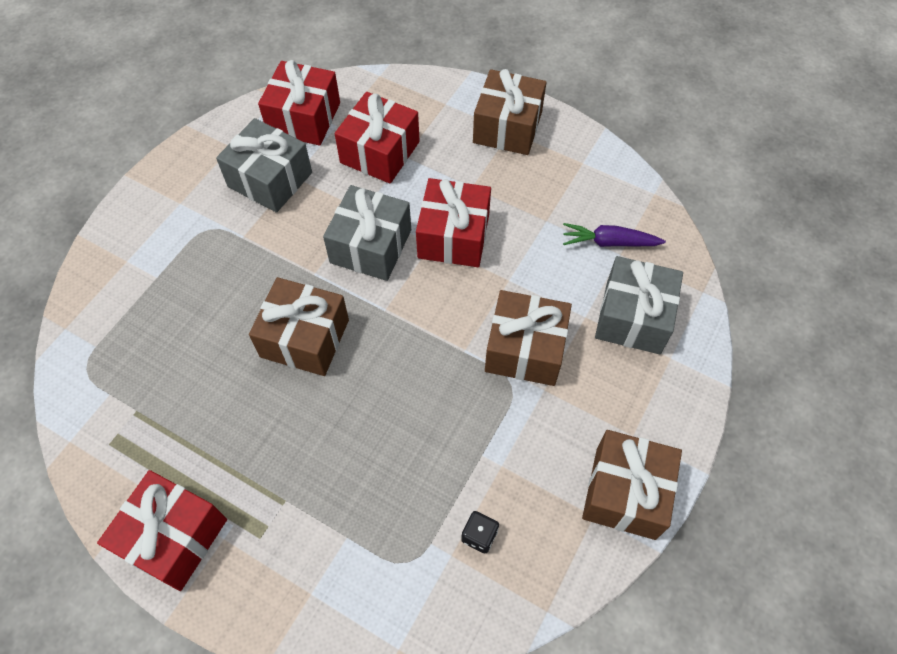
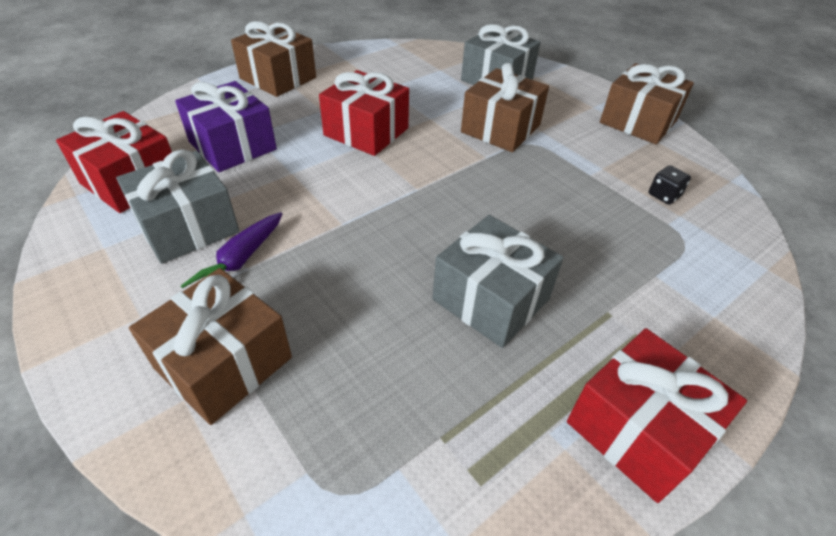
camera: 70 degrees left, 15 degrees down
(305, 338) = (419, 250): brown gift -> brown gift (224, 363)
(371, 246) = (339, 179): grey gift -> grey gift (491, 299)
(380, 152) = (232, 146): red gift -> purple gift
(609, 242) = (427, 70): purple carrot -> purple carrot (240, 261)

